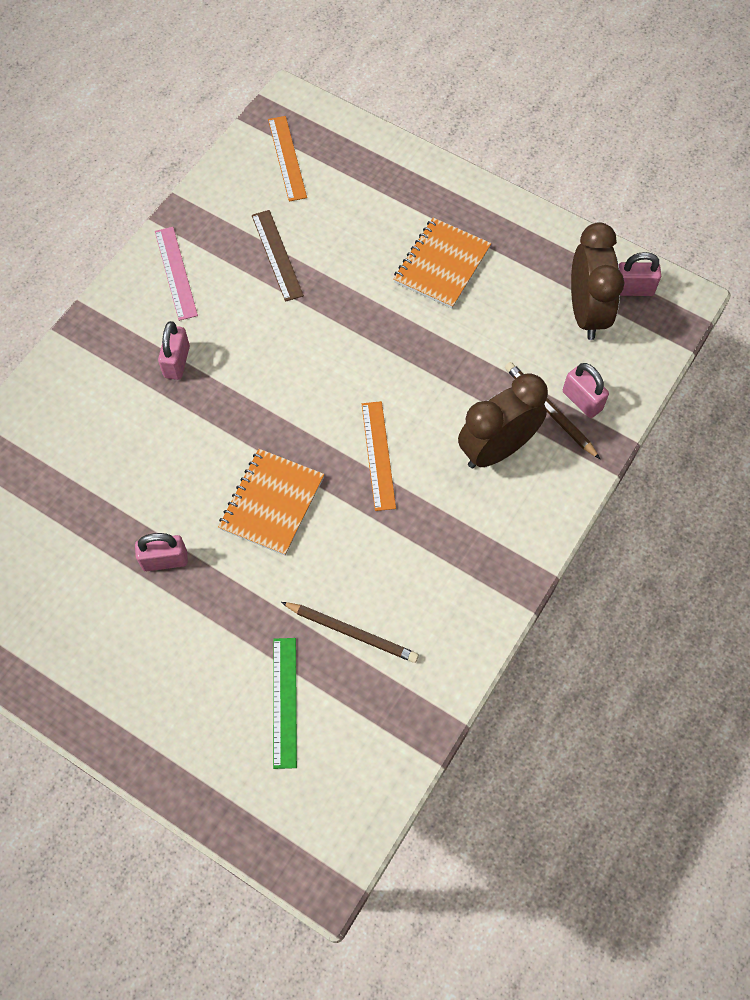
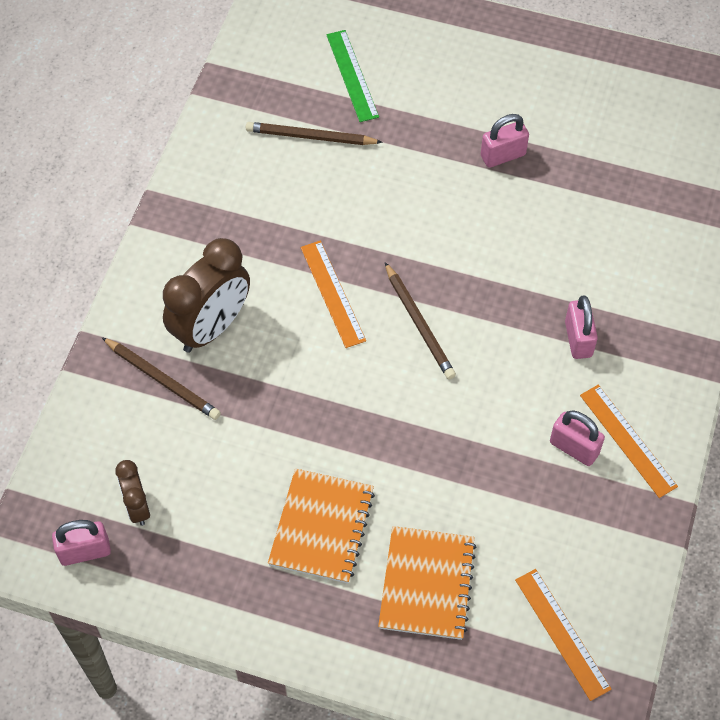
camera: 165 degrees right, 5 degrees down
(175, 273) = (628, 440): pink ruler -> orange ruler
(272, 503) = (423, 225): orange notebook -> orange notebook (427, 584)
(276, 255) = (521, 492): brown ruler -> none
(309, 408) = (419, 323): none -> brown pencil
(582, 400) = (128, 400): pink padlock -> pink padlock (574, 448)
(586, 312) = (137, 507): brown clock -> brown clock, size x0.53

